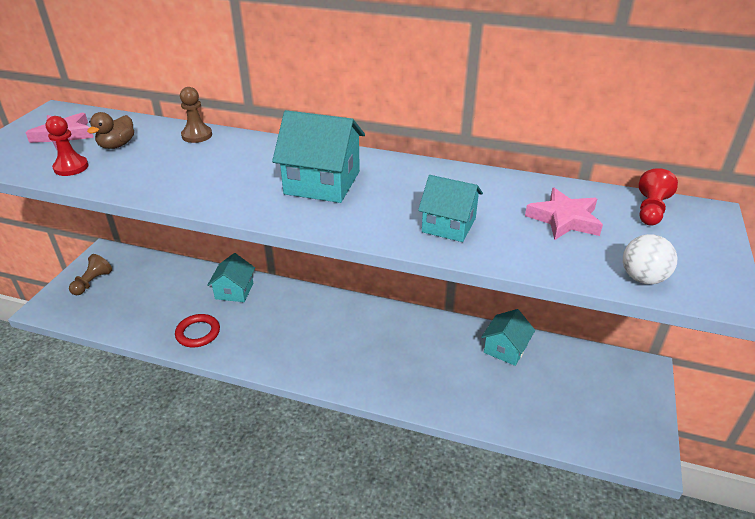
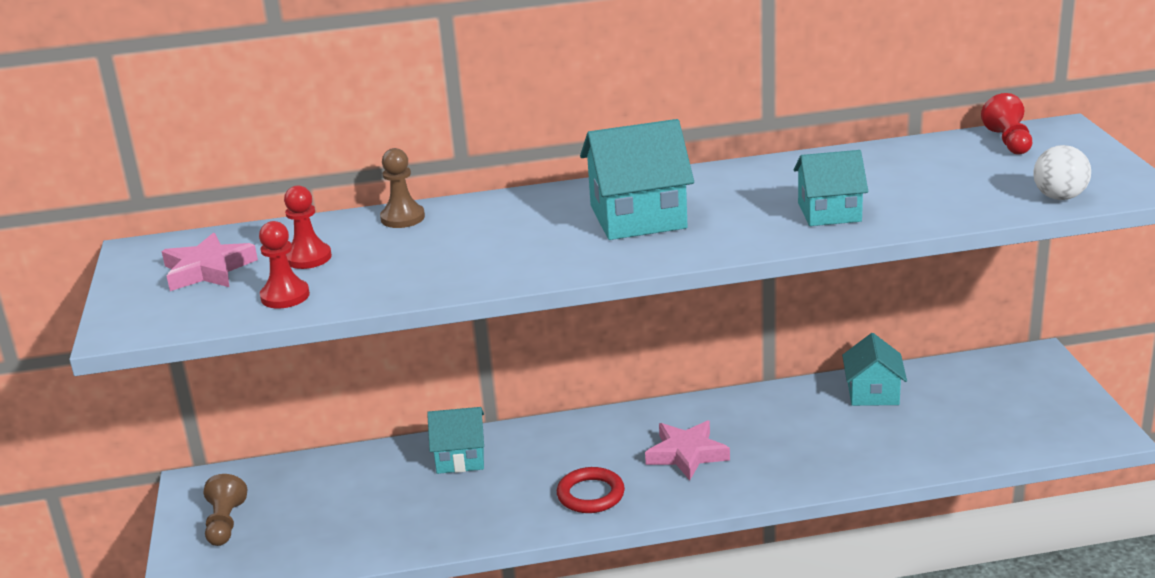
camera: 25 degrees left, 10 degrees down
(117, 145) = (308, 258): brown duck -> red pawn
(198, 333) = (463, 519): red ring -> red ring (590, 495)
(234, 291) = (460, 457): turquoise house -> turquoise house turned 75 degrees counterclockwise
(564, 219) = (937, 173): pink star -> pink star (686, 454)

